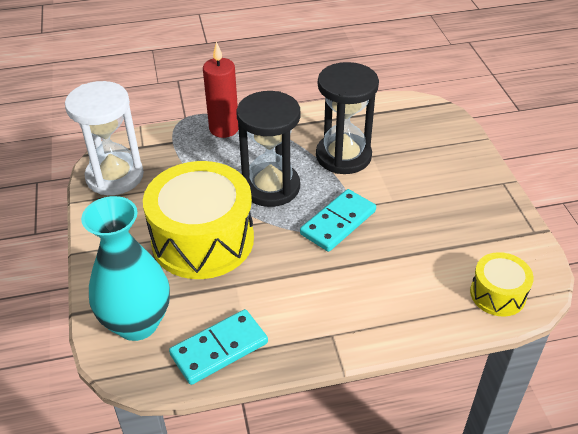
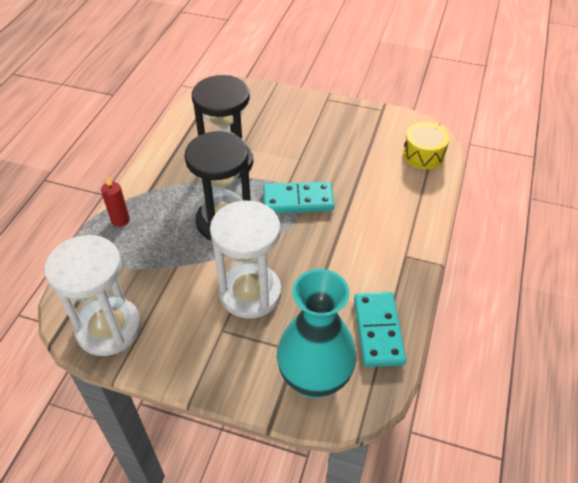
camera: 60 degrees left, 5 degrees up
(203, 240) = (250, 293): yellow drum -> white hourglass
(224, 129) = (120, 220): red candle -> red candle, size x0.58
(338, 223) = (298, 200): turquoise domino -> turquoise domino turned 75 degrees counterclockwise

